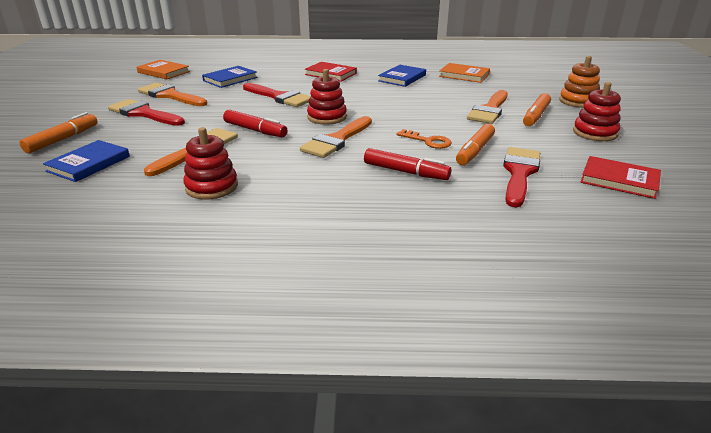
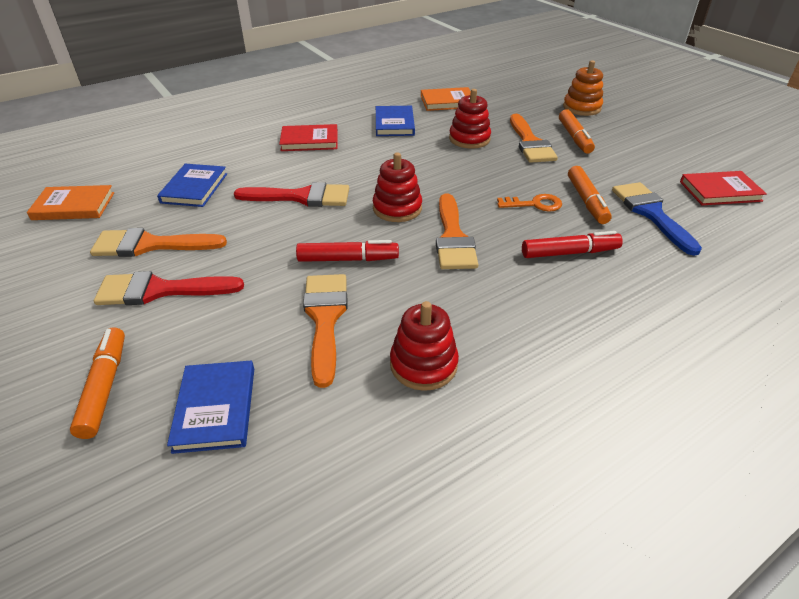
camera: 35 degrees left, 10 degrees up
(519, 173) = (651, 213): red brush -> blue brush
(594, 133) = (640, 143): red stacking toy -> red stacking toy (469, 139)

